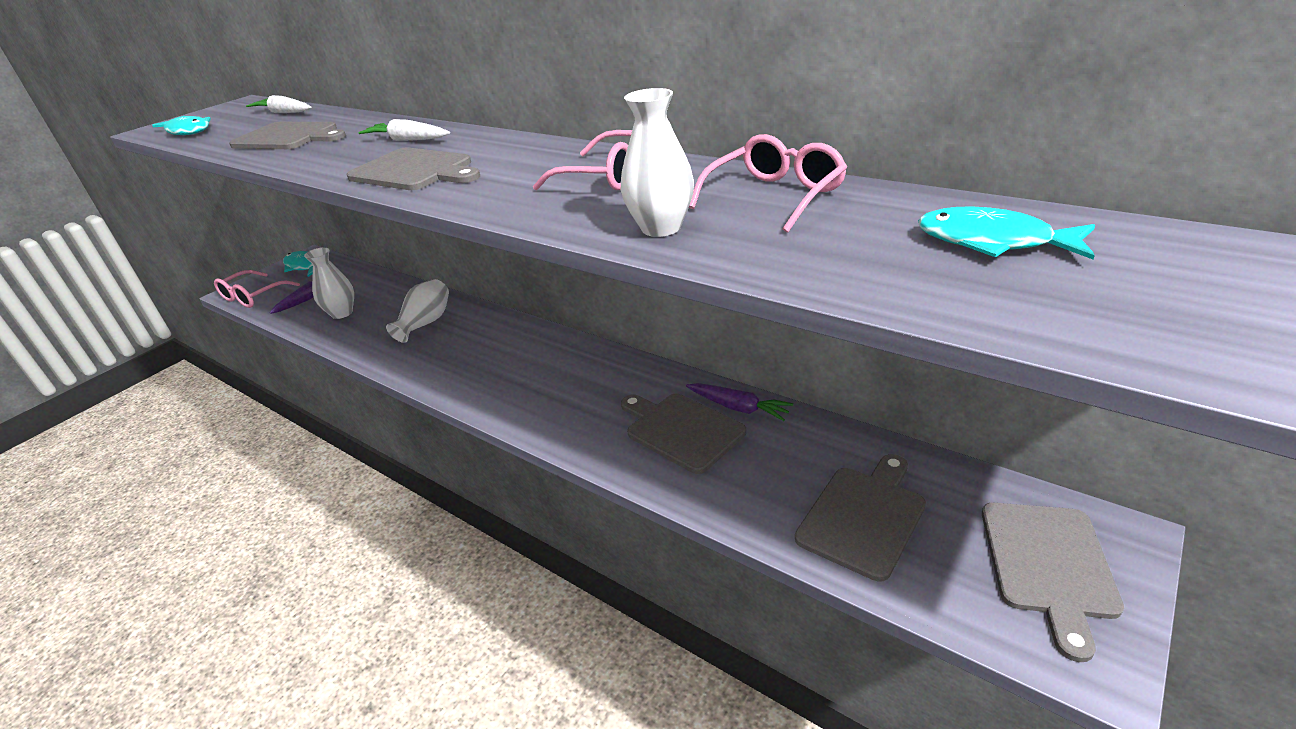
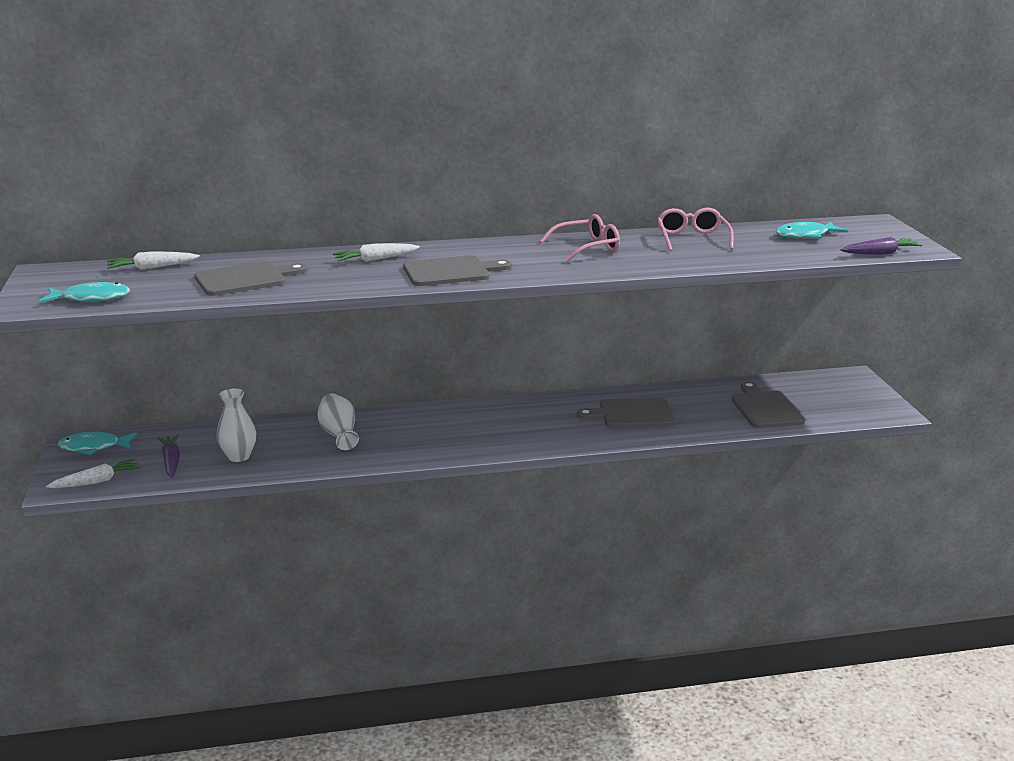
camera: 50 degrees left, 10 degrees down
(253, 296) = (96, 481): pink glasses -> white carrot
(661, 228) = (676, 260): white vase -> none
(738, 407) = (642, 395): purple carrot -> purple carrot (880, 253)
(1048, 565) = (845, 394): grey cutting board -> none

